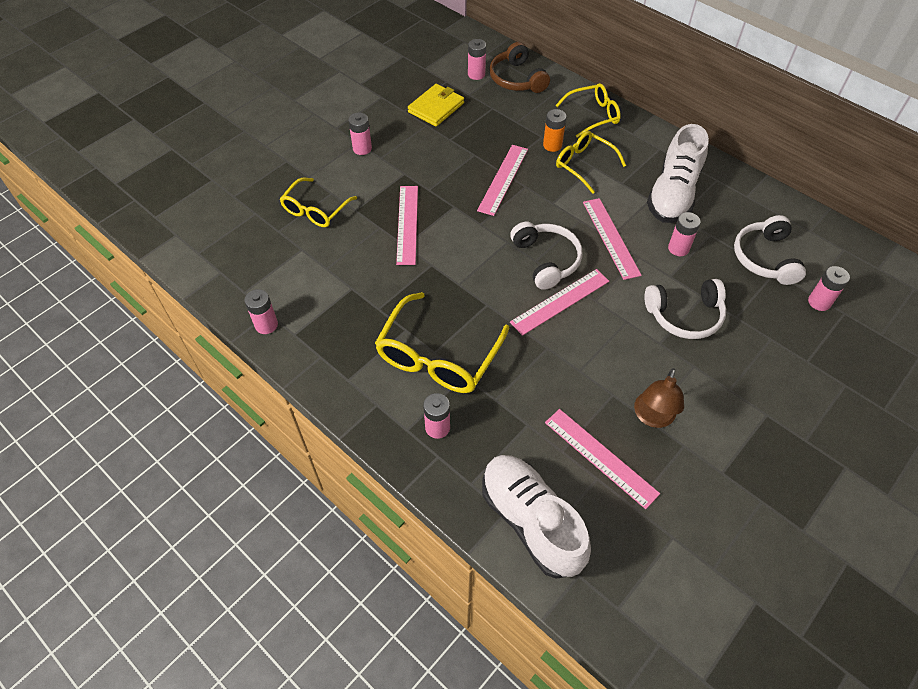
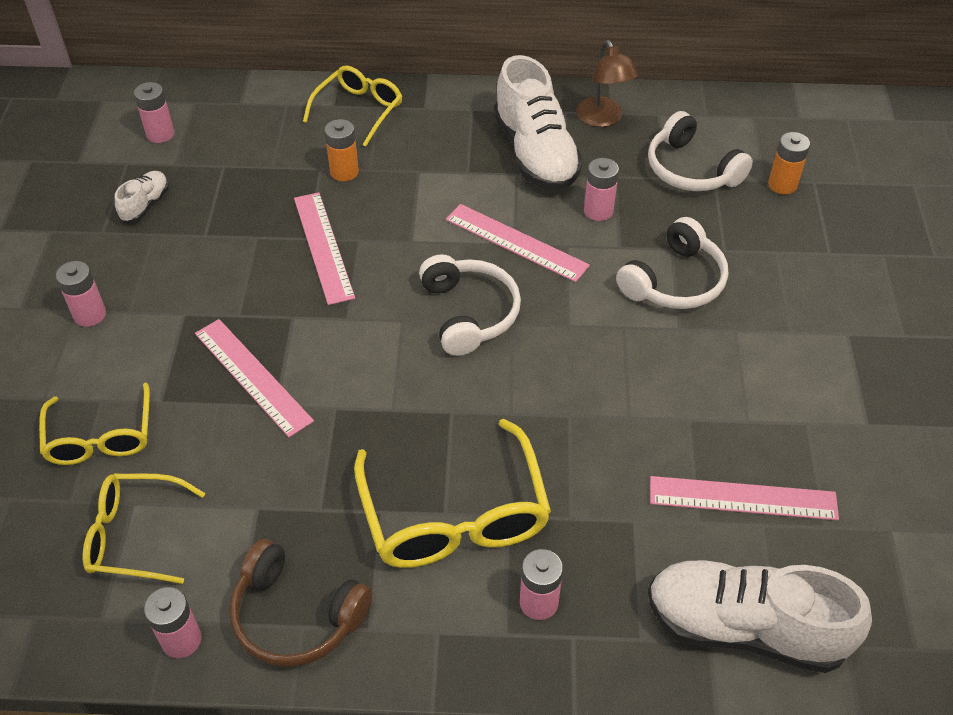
camera: 40 degrees left, 5 degrees down
(436, 107) = (145, 204): yellow wallet -> white shoe
(516, 79) = (221, 114): brown headphones -> brown headphones (296, 616)
(546, 260) = (469, 313): white headphones -> white headphones turned 45 degrees clockwise
(560, 301) = (531, 352): pink ruler -> none
(584, 165) = (405, 175): yellow glasses -> yellow glasses (135, 535)
(652, 417) = (750, 415): brown lamp -> brown lamp (603, 119)
(819, 302) = (782, 185): pink battery -> orange battery

